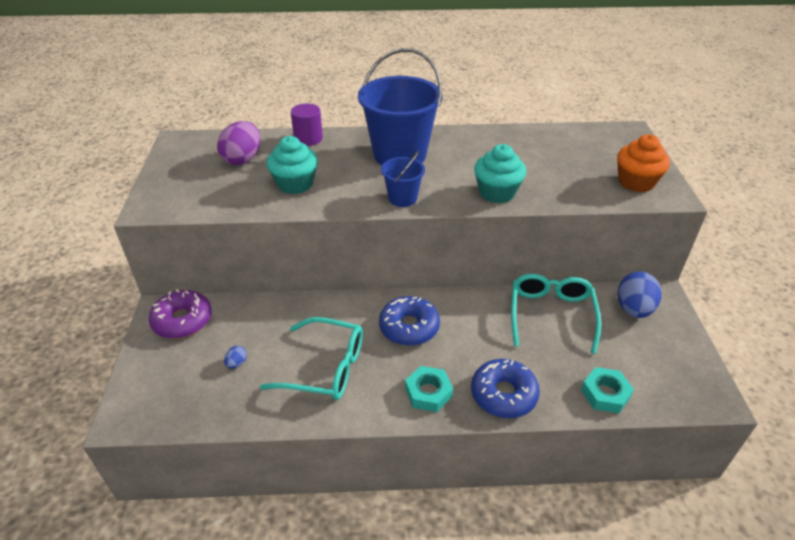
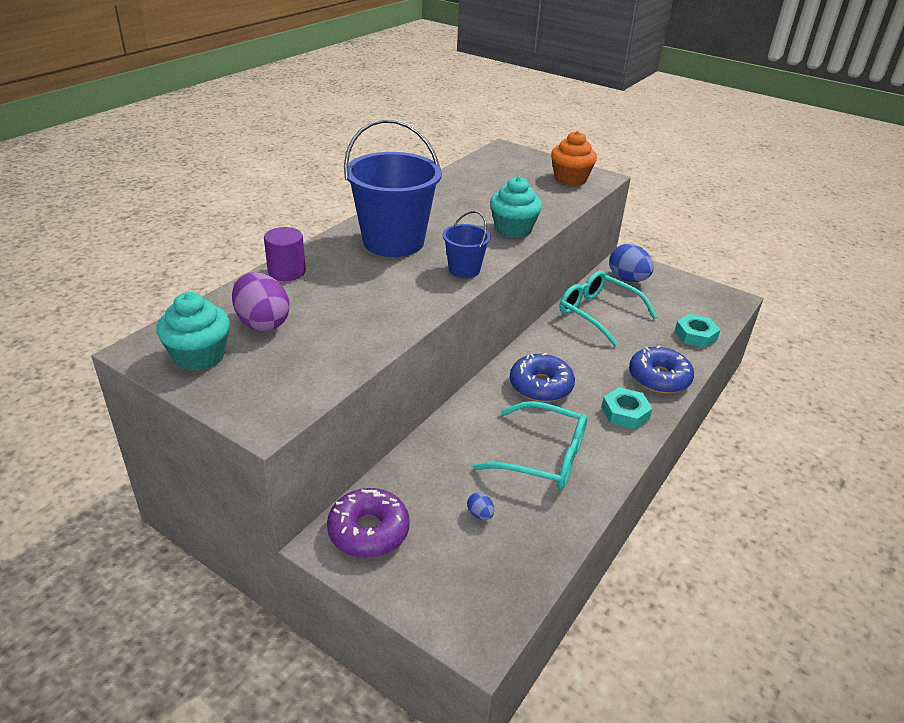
camera: 55 degrees left, 5 degrees down
(295, 184) = (360, 311): turquoise cupcake -> turquoise cupcake (199, 356)
(326, 368) = (543, 457): turquoise glasses -> turquoise glasses turned 60 degrees clockwise

